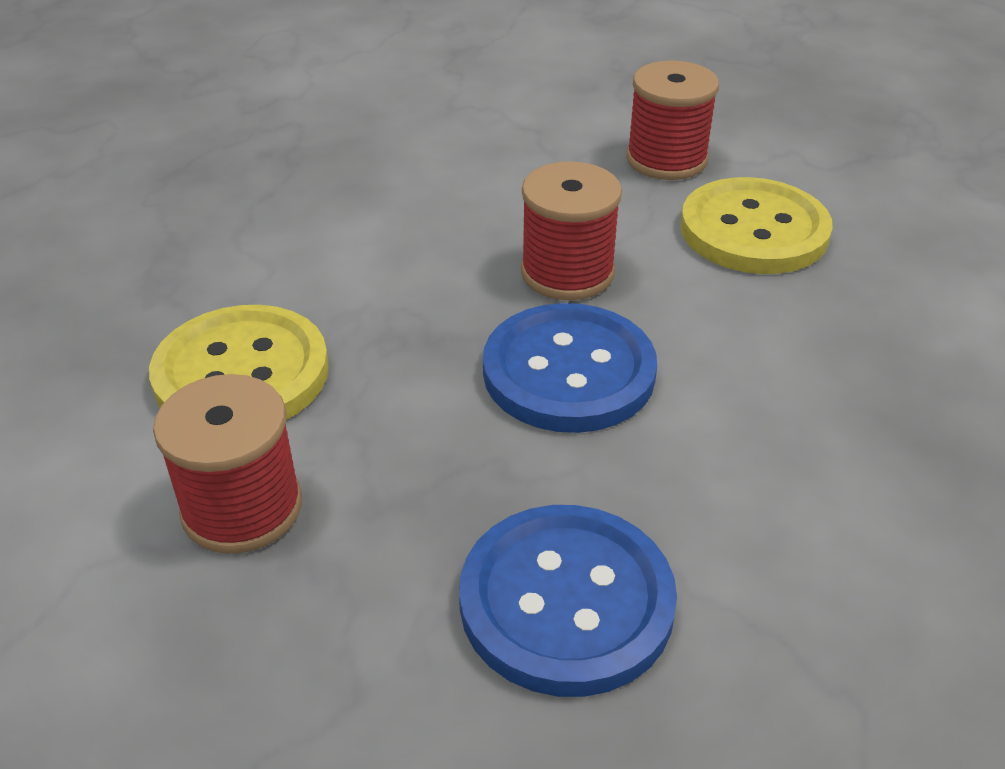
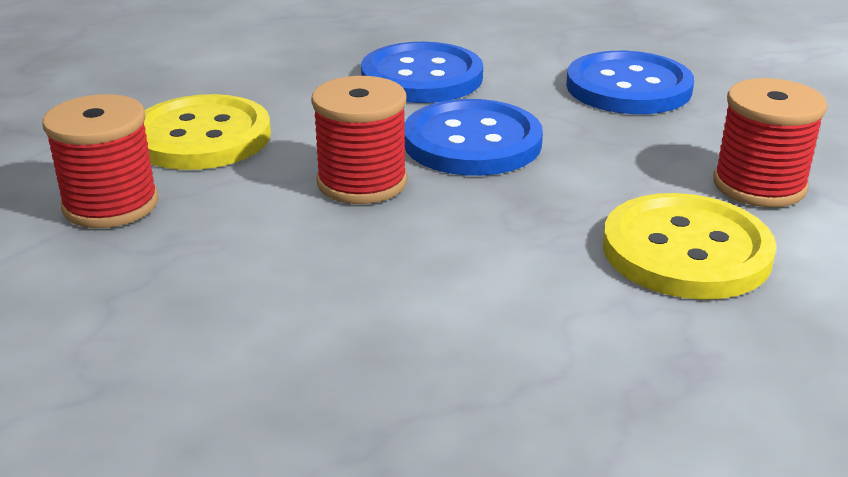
camera: 130 degrees left, 10 degrees down
(781, 429) = (422, 77): none -> blue button

